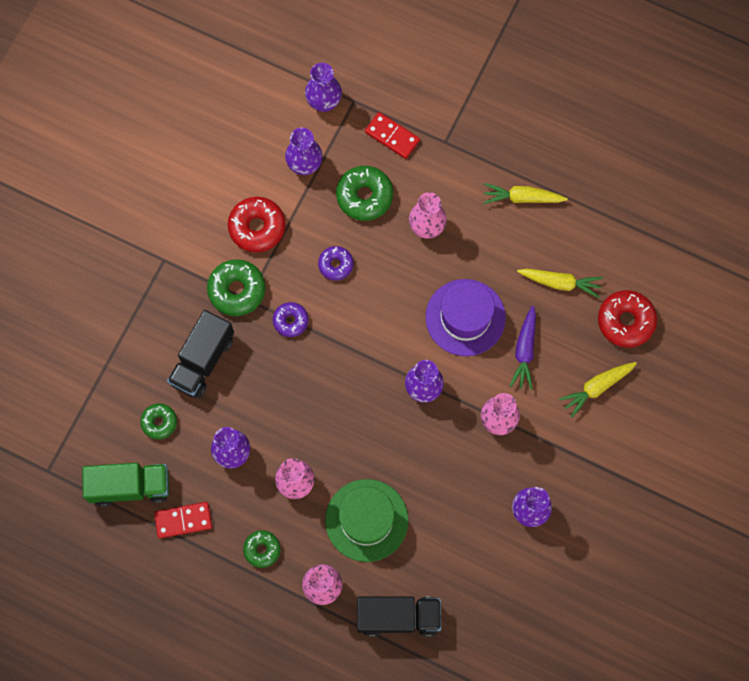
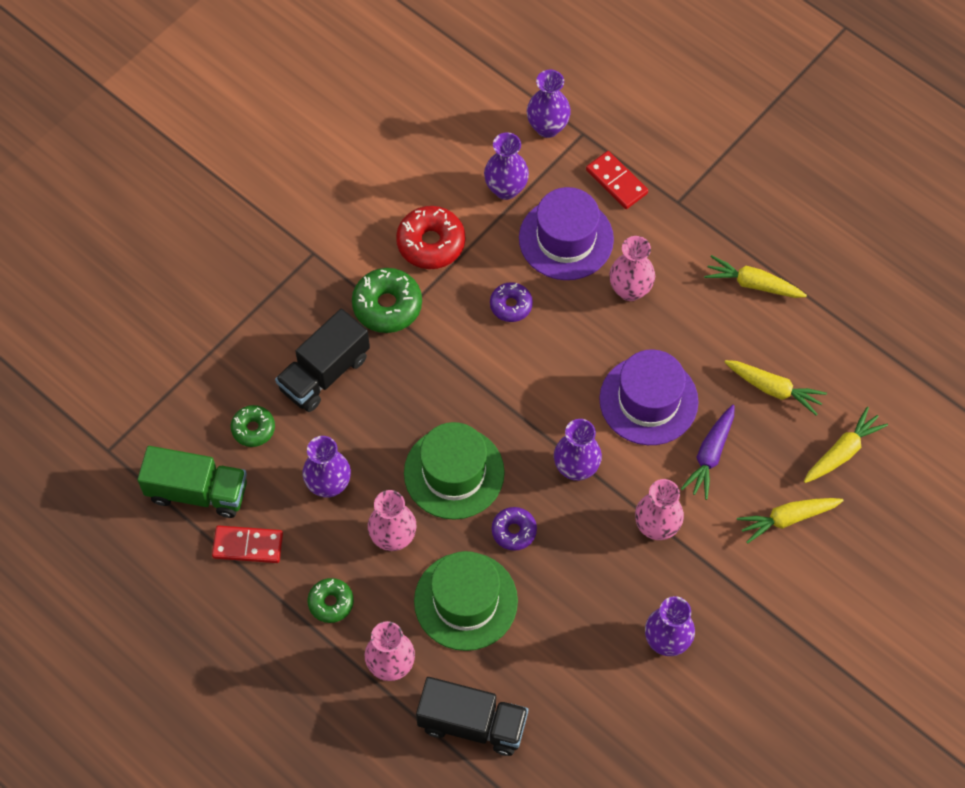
camera: 15 degrees right, 10 degrees down
(290, 321) = (440, 354): purple donut -> purple donut (514, 531)
(328, 417) = (454, 473): none -> green hat
(364, 196) = (566, 239): green donut -> purple hat
(625, 321) = (842, 451): red donut -> yellow carrot

